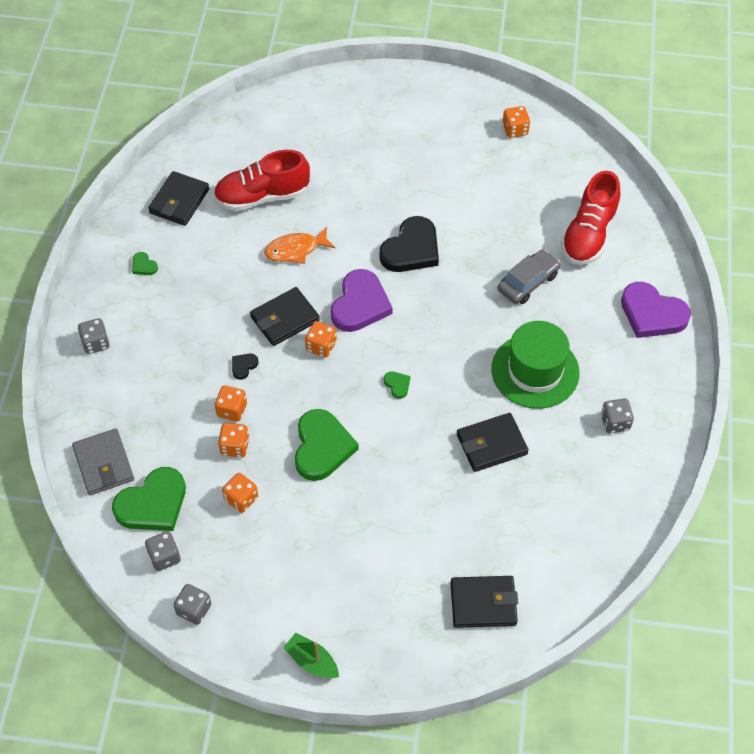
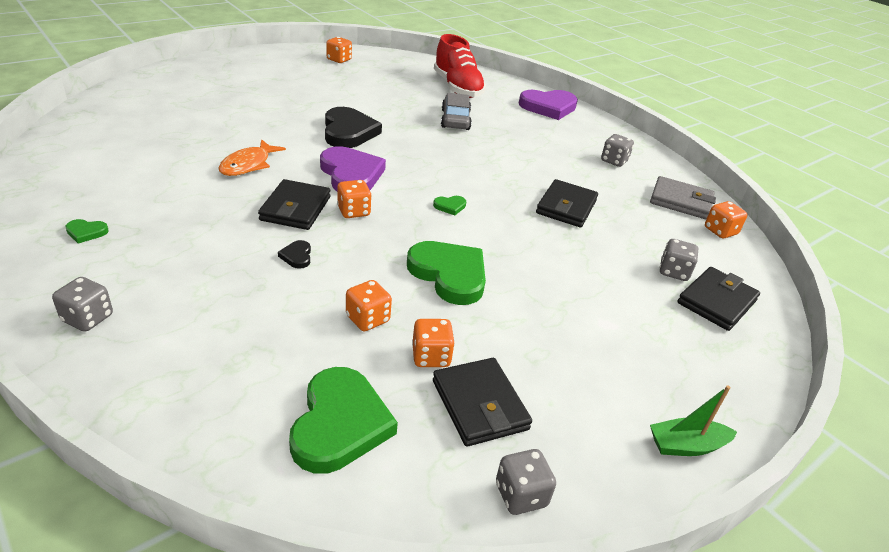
camera: 50 degrees left, 20 degrees down
(103, 464) = (227, 425): grey wallet -> grey wallet (681, 201)
(164, 557) = (419, 467): grey dice -> grey dice (673, 272)
(179, 201) = (79, 175): black wallet -> black wallet (479, 405)
(232, 410) = (327, 293): orange dice -> orange dice (720, 231)
(262, 196) = (172, 145): red shoe -> none
(397, 385) = (450, 206): green heart -> green heart turned 150 degrees clockwise
(535, 371) = (529, 158): green hat -> none

